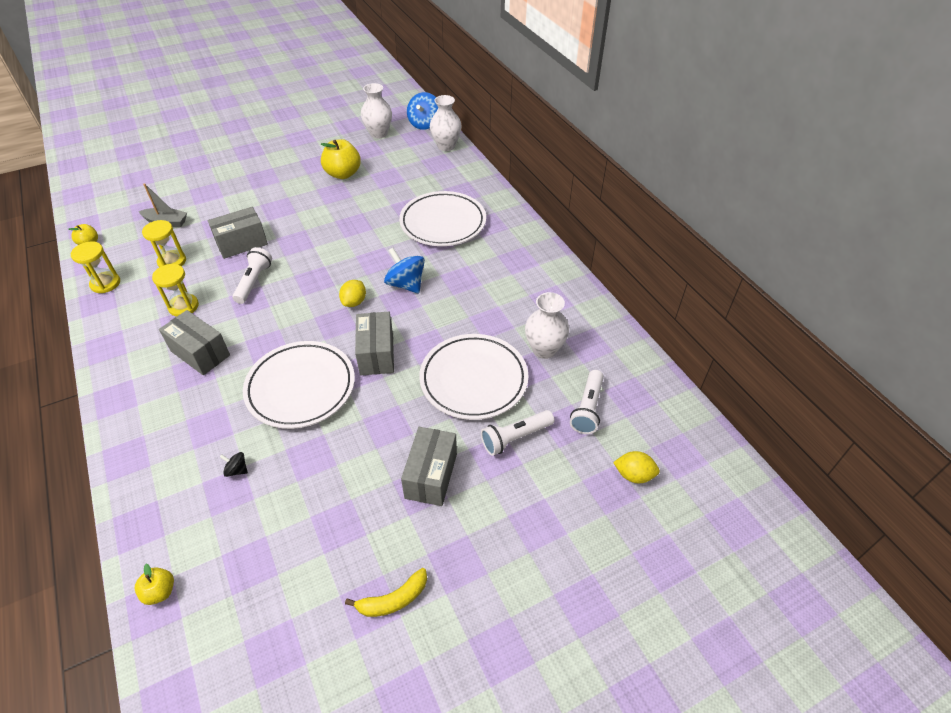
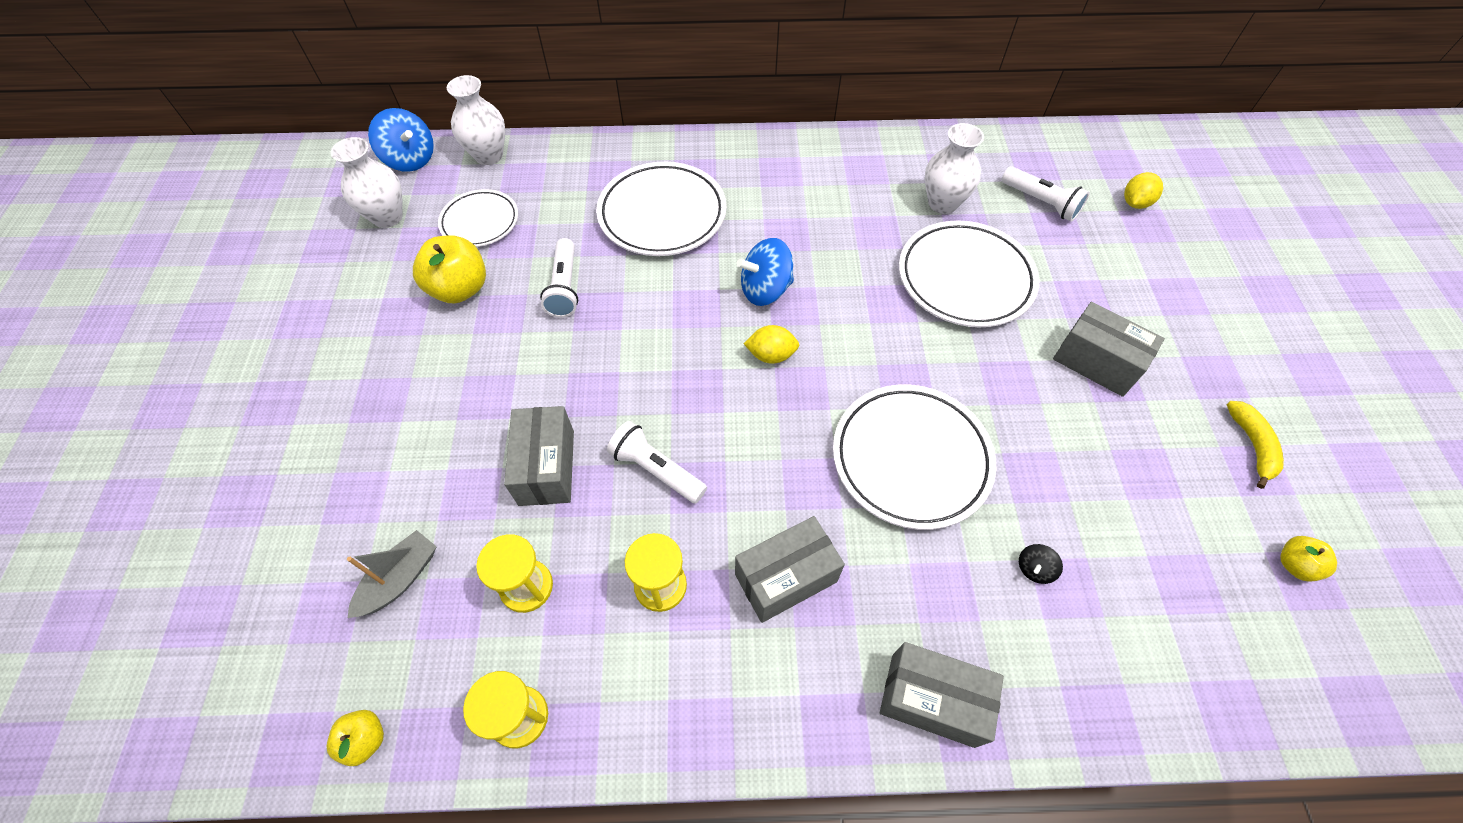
camera: 65 degrees left, 10 degrees up
(160, 591) = (1212, 701): yellow apple -> yellow apple (1294, 565)
(354, 302) = (771, 355): yellow lemon -> yellow lemon turned 45 degrees counterclockwise
(376, 354) = (883, 358): grey box -> grey box (932, 700)
(394, 162) = (480, 222): none -> white plate
(515, 437) = (1062, 272): white flashlight -> white flashlight (564, 287)

